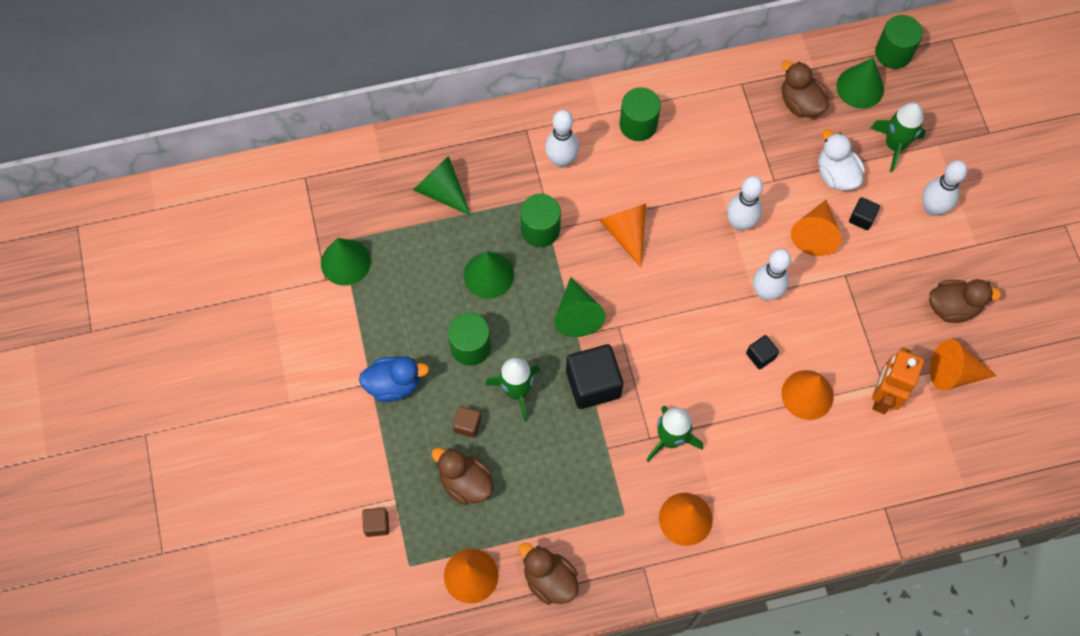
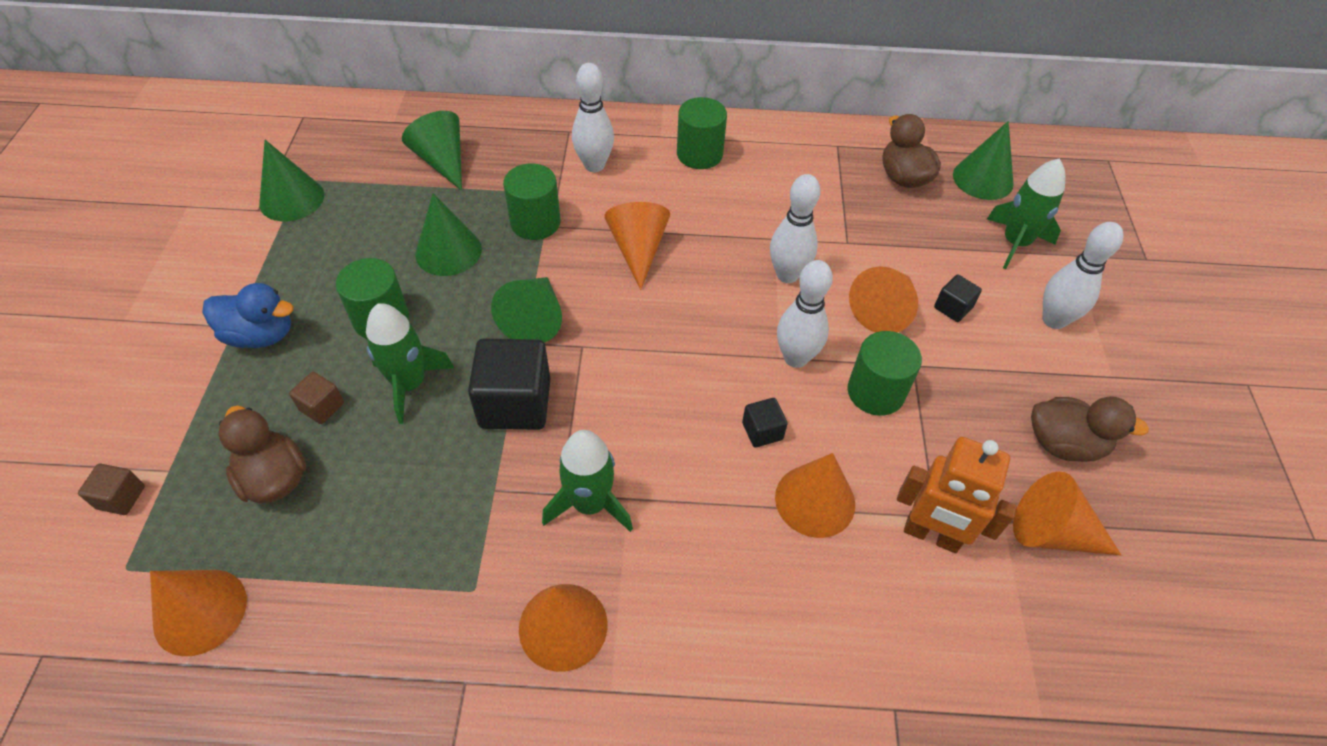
camera: 15 degrees right, 15 degrees down
(549, 579) = (310, 655): brown duck -> none
(836, 175) = (930, 255): white duck -> none
(883, 396) = (931, 535): orange robot -> orange robot turned 105 degrees counterclockwise
(893, 53) = (1032, 157): green cylinder -> green cylinder (875, 392)

